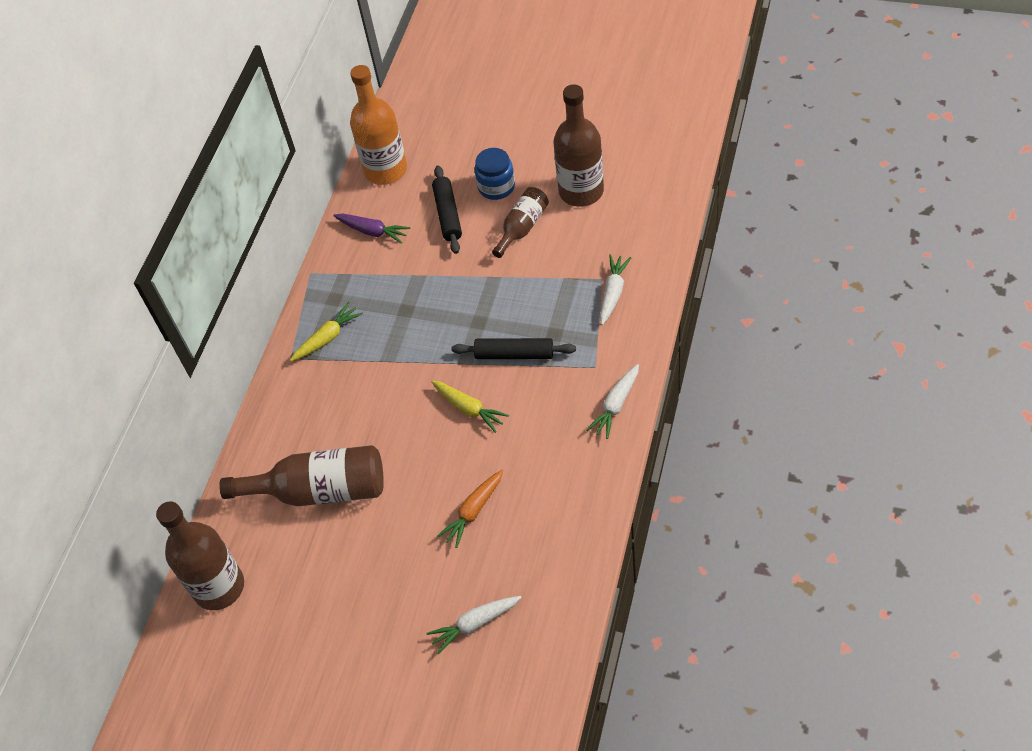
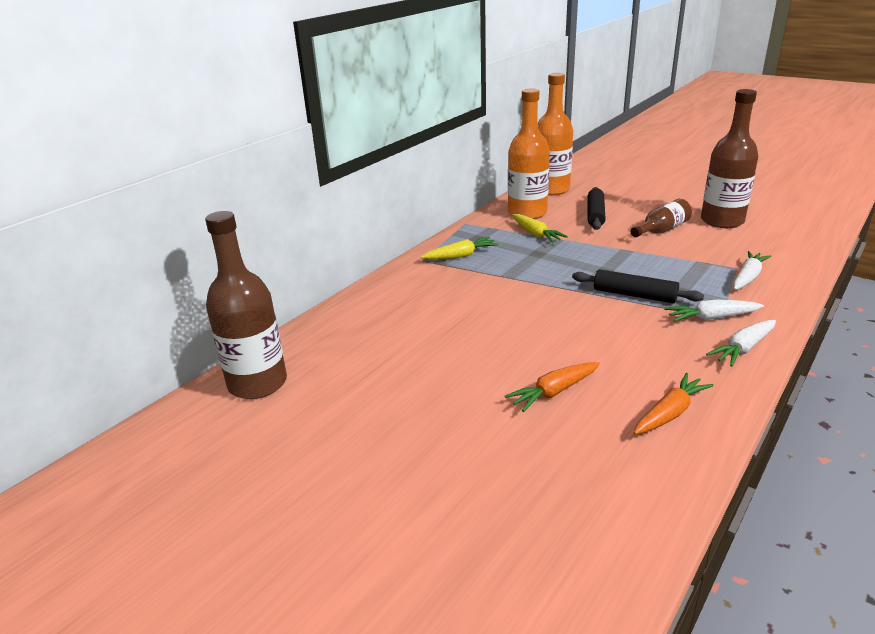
camera: 15 degrees right, 25 degrees down
(319, 490) = (399, 340): brown bottle -> none
(372, 231) = (527, 213): purple carrot -> orange bottle
(469, 409) = (576, 319): yellow carrot -> yellow carrot (535, 234)
(475, 624) = (519, 492): white carrot -> white carrot (711, 318)
(496, 187) = (643, 208): blue jar -> none
(567, 505) = (670, 413): none -> orange carrot

